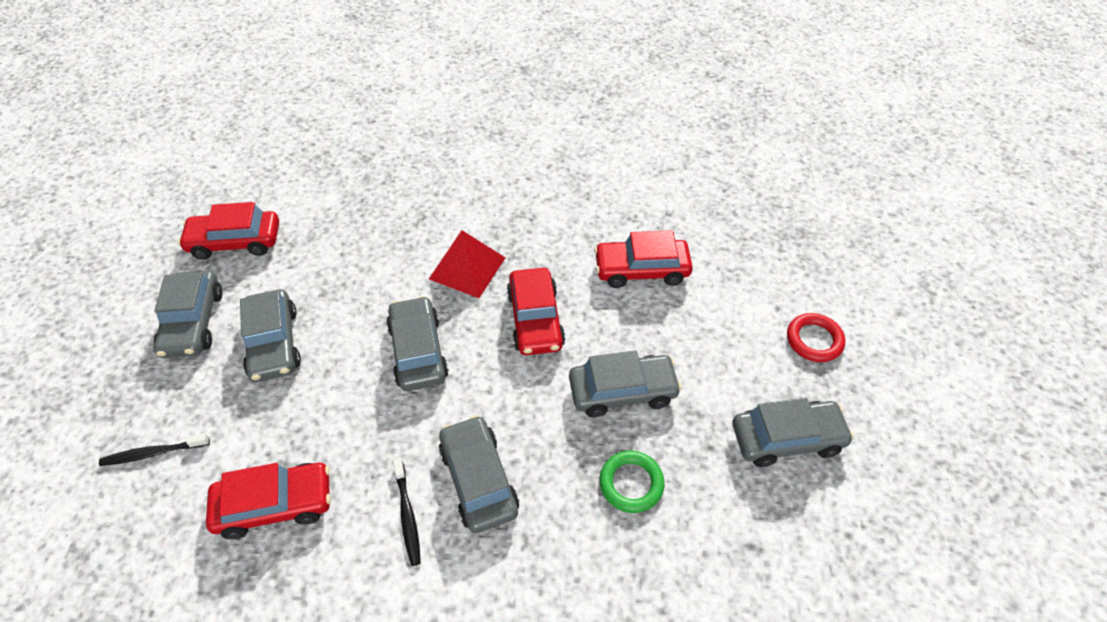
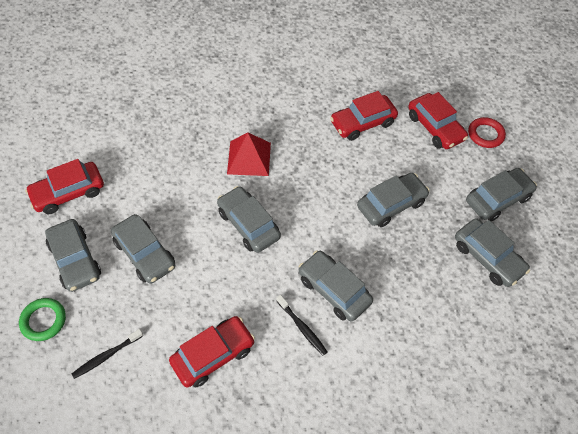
camera: 25 degrees left, 5 degrees up
(535, 319) = (313, 178): red car -> red car (435, 127)
(631, 483) = (424, 258): green ring -> green ring (43, 320)
(727, 519) = (487, 257): none -> grey car

